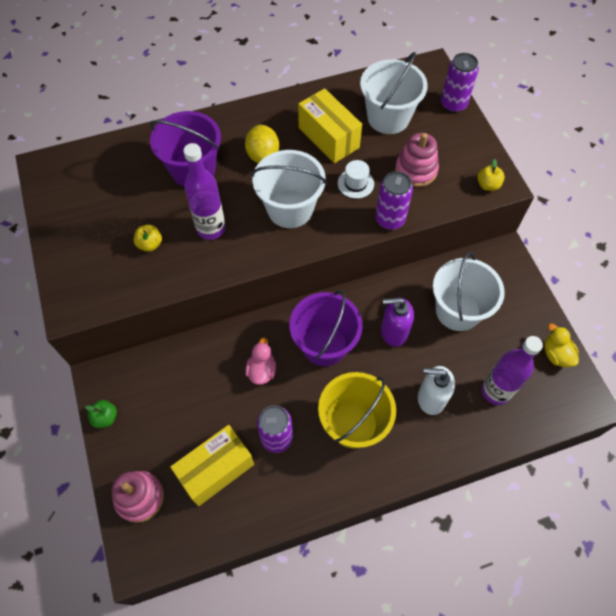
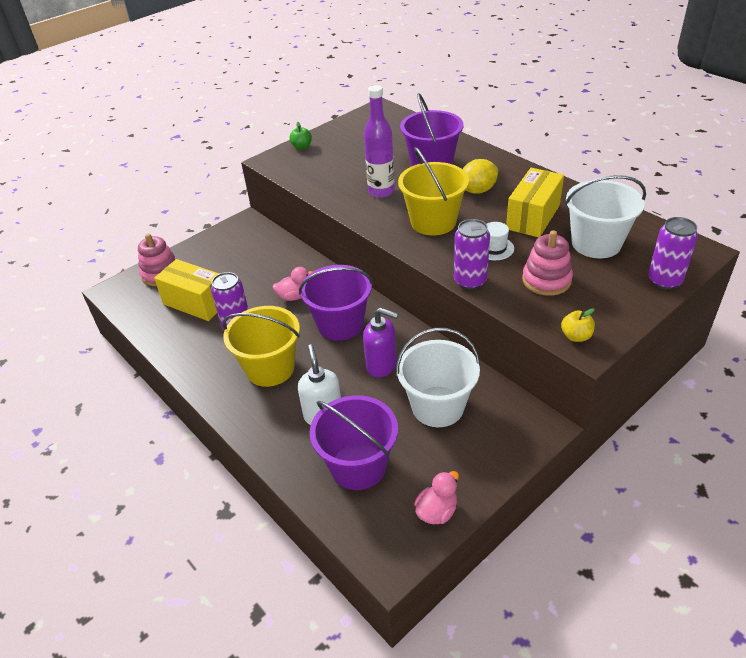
camera: 70 degrees right, 20 degrees down
(105, 417) = (216, 236): green apple -> green apple (302, 147)
(150, 244) = (346, 171): yellow apple -> none
(290, 209) = (433, 222): white bucket -> yellow bucket
(393, 332) = (381, 365): purple soap dispenser -> purple soap dispenser turned 135 degrees clockwise
(495, 391) = (358, 466): purple bottle -> purple bucket
(556, 354) = (437, 511): yellow duck -> pink duck

